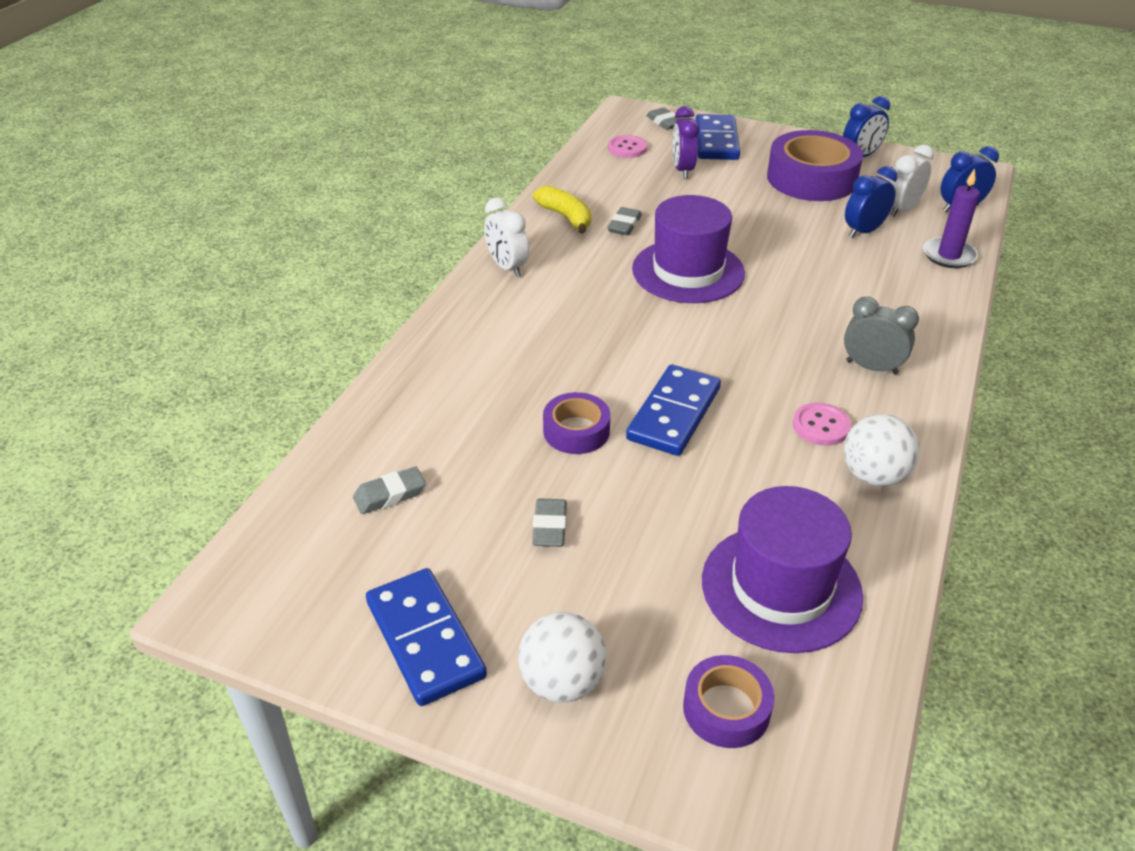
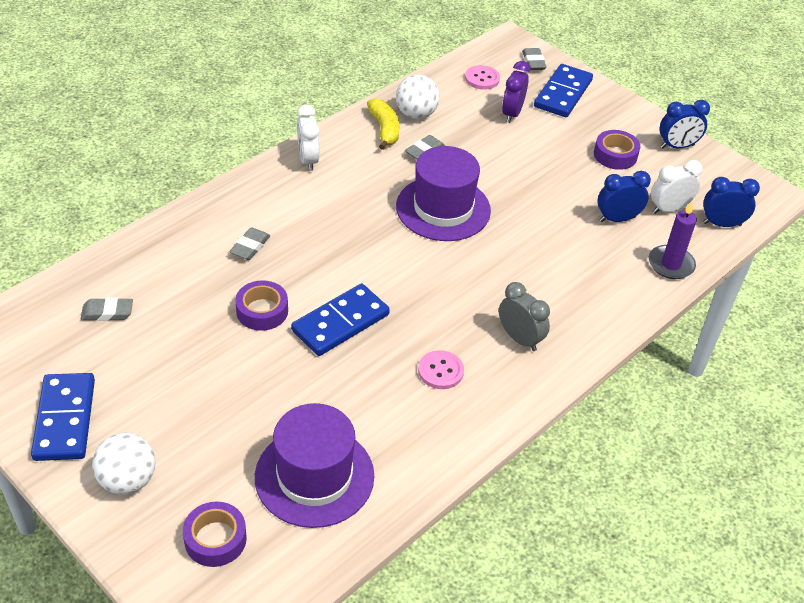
camera: 20 degrees right, 5 degrees up
(549, 527) = (193, 374): grey eraser -> grey eraser (250, 247)
(811, 178) = (615, 155): purple tape -> purple tape, size x0.54
(874, 475) = (447, 423): white ball -> white ball (416, 114)

